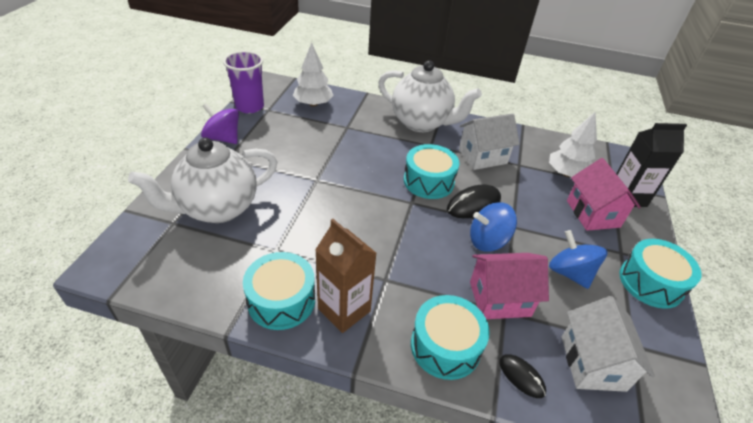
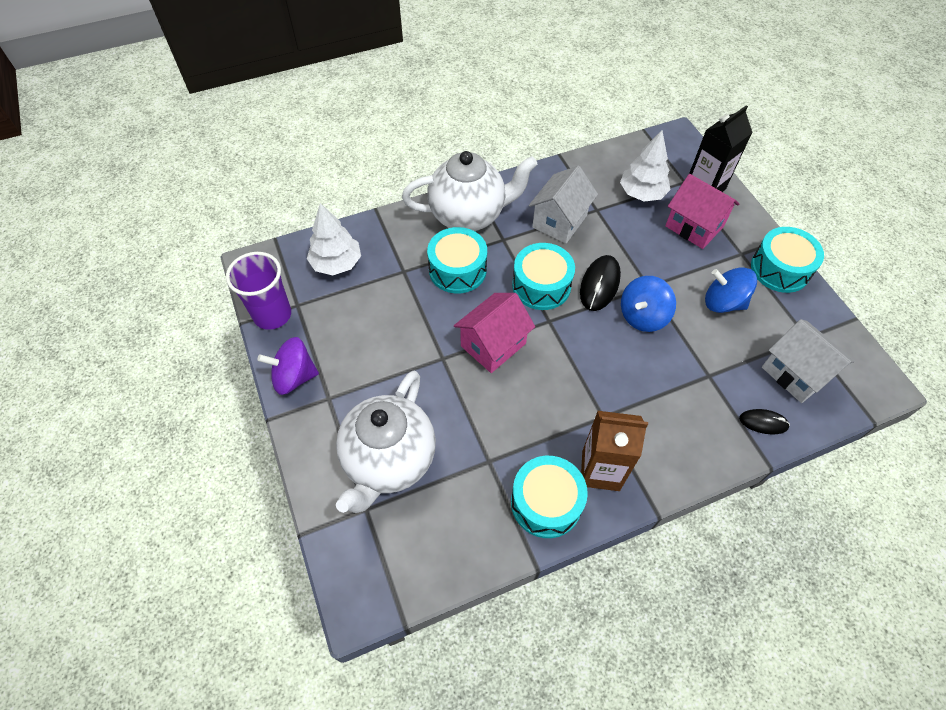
camera: 35 degrees left, 15 degrees up
(445, 346) = (697, 440): turquoise drum -> turquoise drum (457, 270)
(499, 299) = (697, 367): pink house -> pink house (493, 345)

